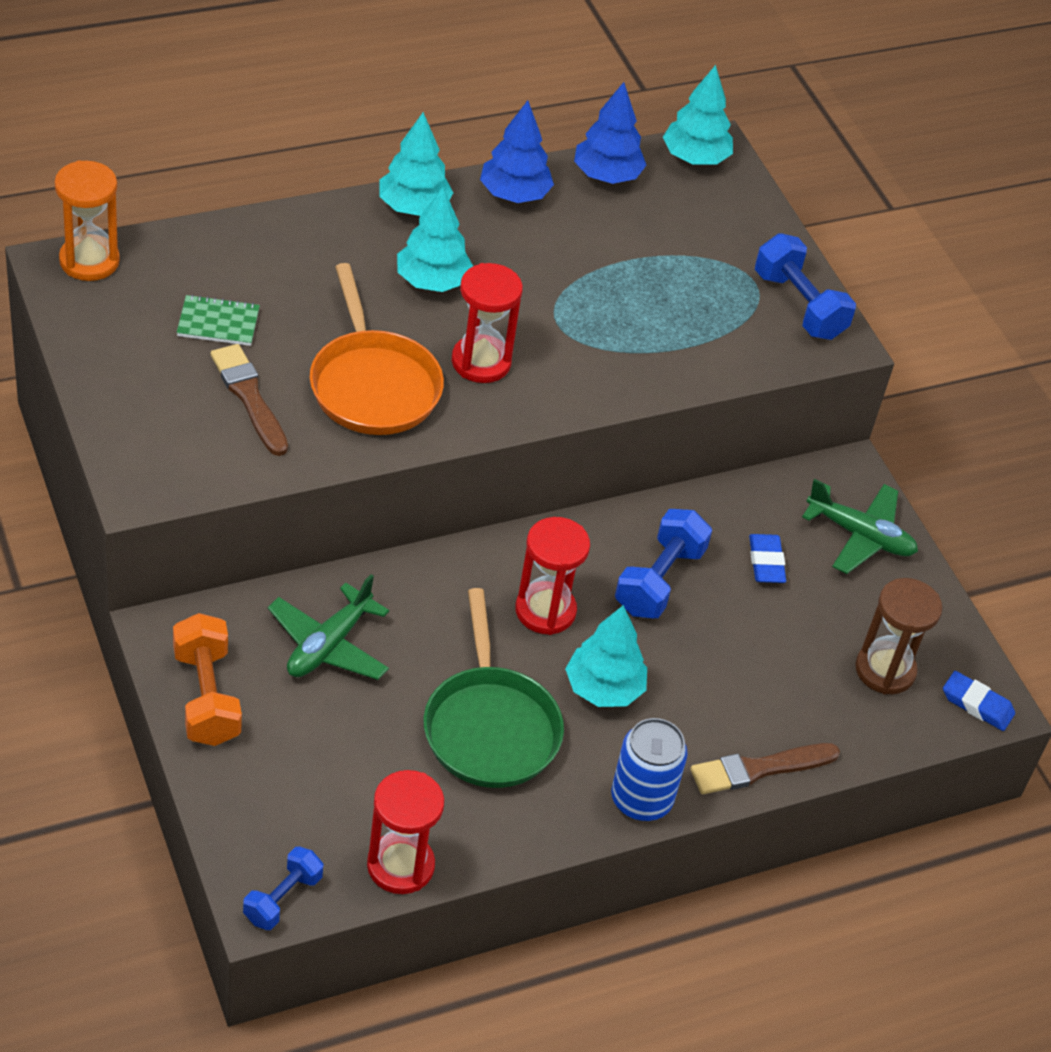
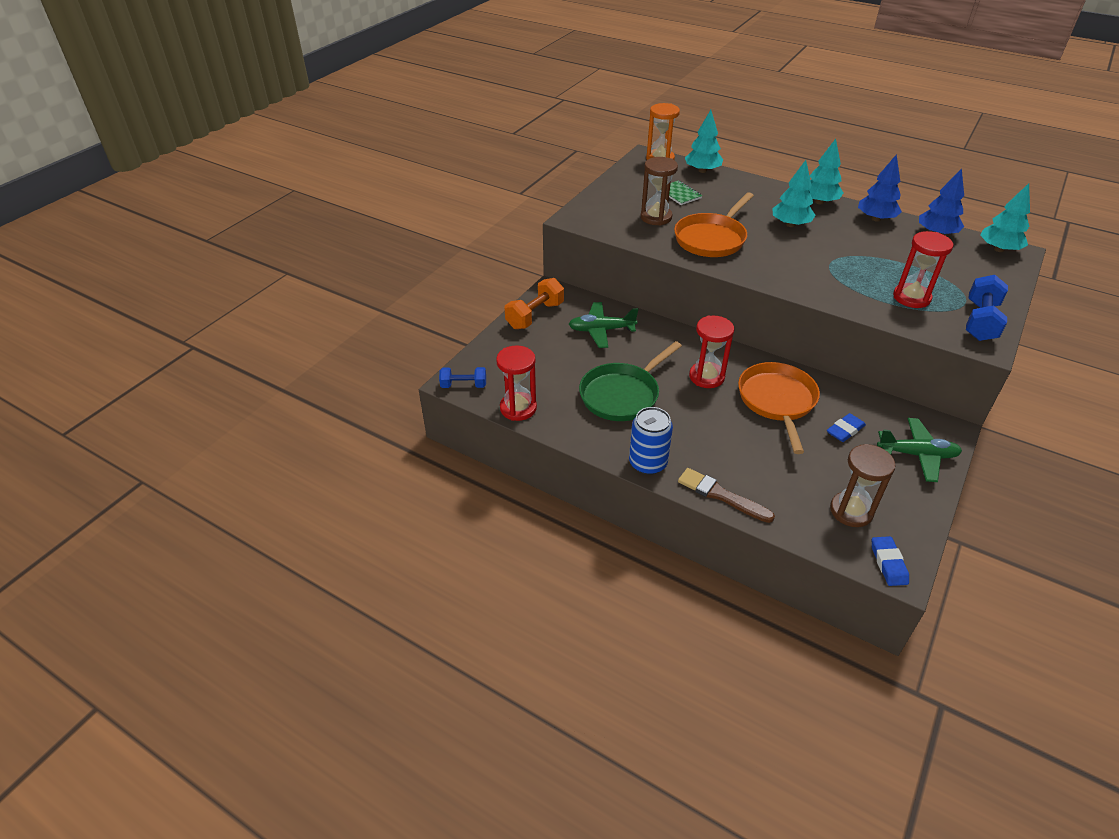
camera: 60 degrees right, 5 degrees down
(249, 397) = (656, 217): brown brush -> brown hourglass
(481, 362) = (772, 256): red hourglass -> red hourglass (911, 297)
(603, 688) = (691, 417): turquoise tree -> turquoise tree (702, 171)
(659, 580) = (777, 401): blue dumbbell -> orange pan
(860, 536) = (917, 455): green plane -> green plane turned 75 degrees counterclockwise

